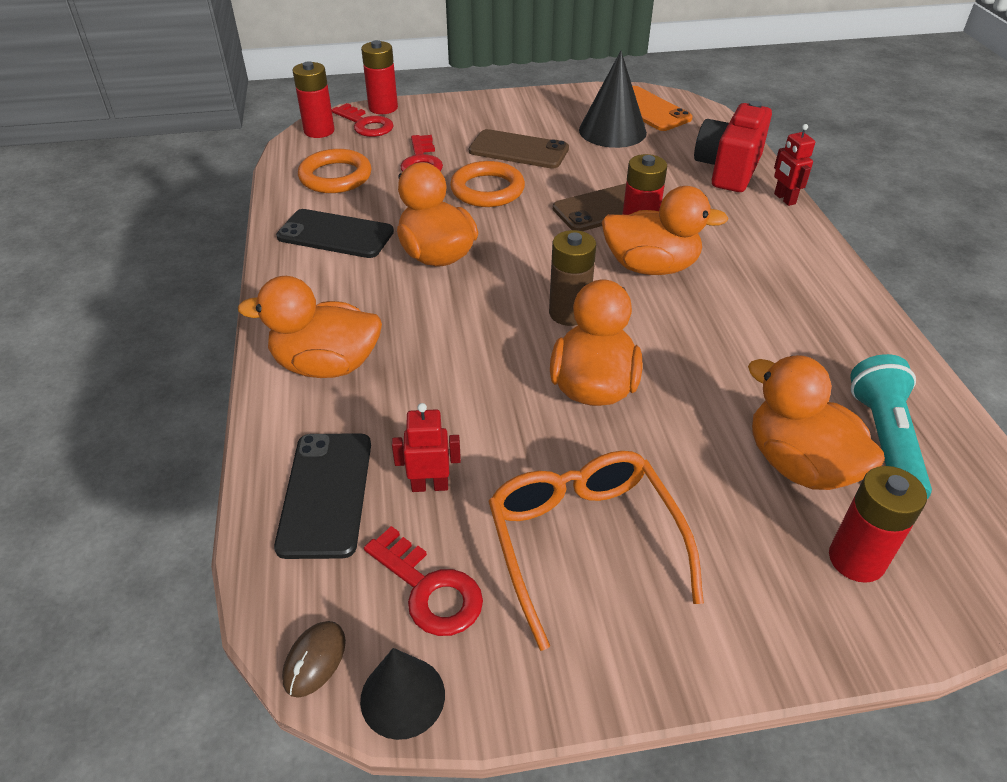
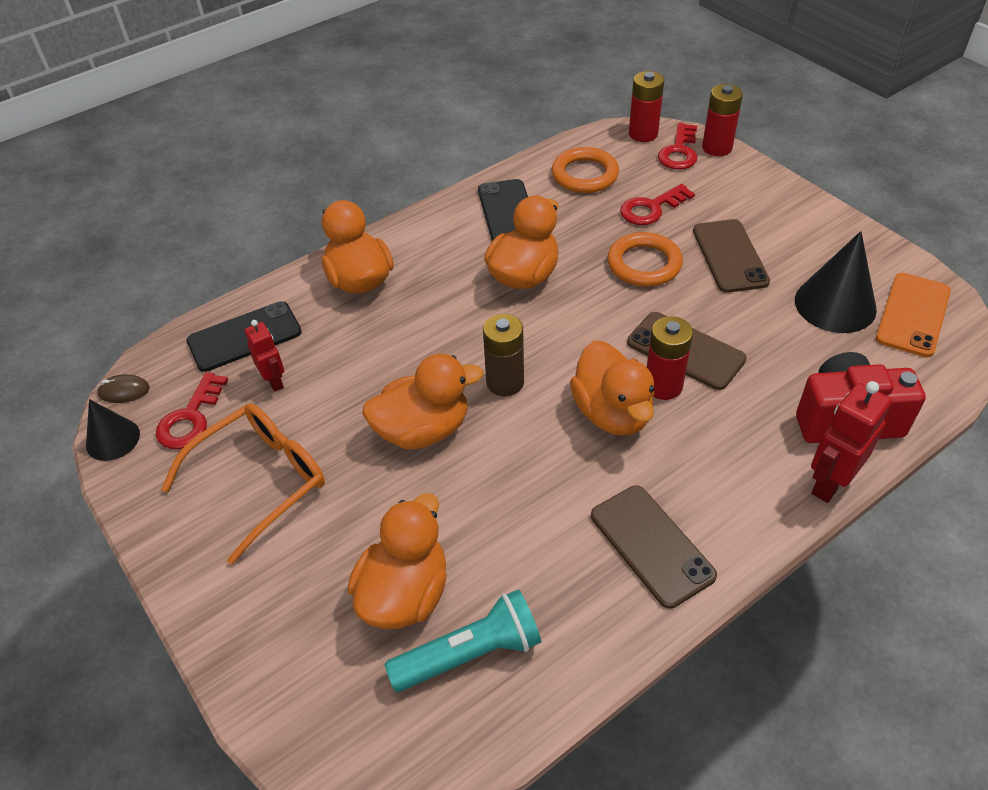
camera: 65 degrees right, 5 degrees up
(784, 199) = (829, 483): red robot -> red robot, size x1.57
(806, 298) = (651, 545): none -> brown phone
(856, 559) = (316, 657): red battery -> none

